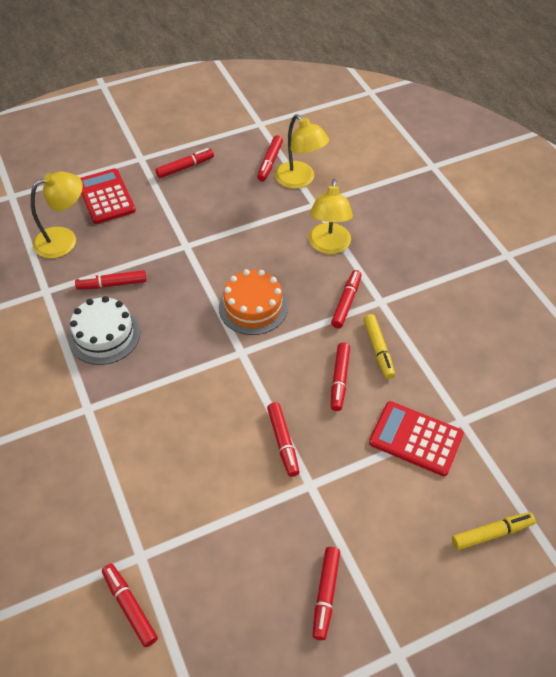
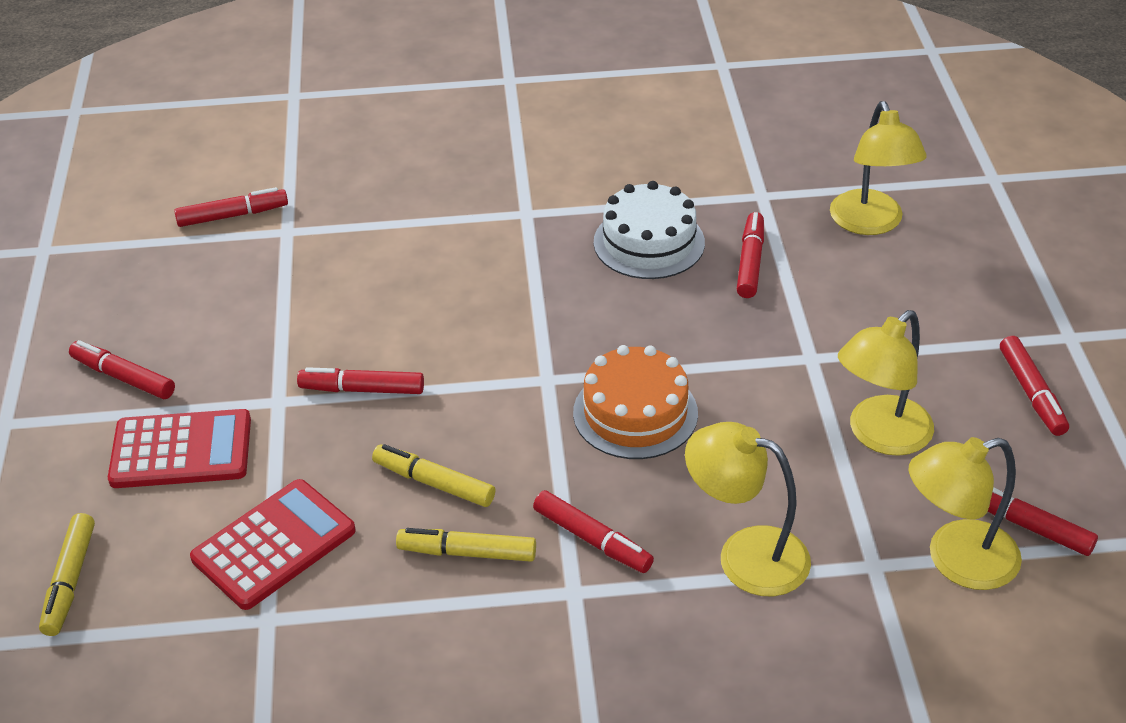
camera: 110 degrees right, 10 degrees down
(106, 197) = (966, 280): red calculator -> red calculator (181, 450)
(233, 213) = (879, 436): none -> yellow lamp
(339, 380) = (434, 483): red marker -> yellow marker

